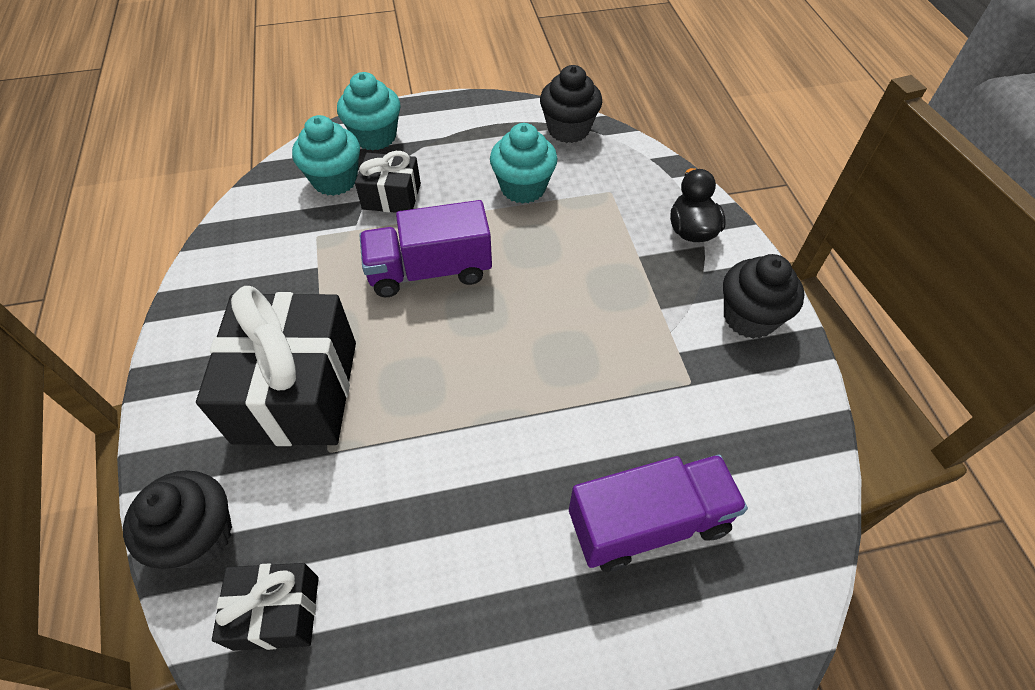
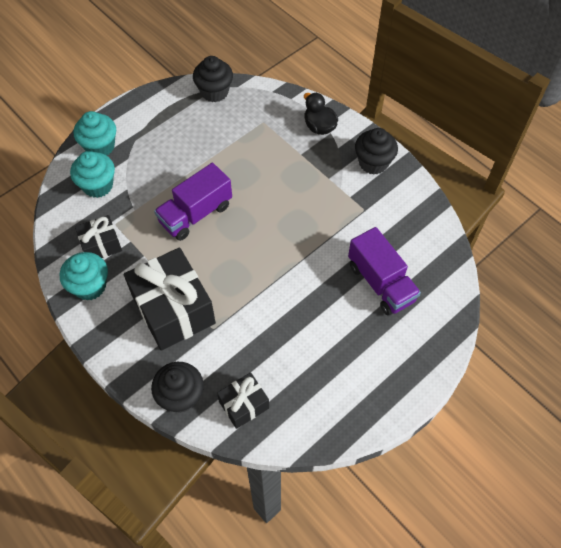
camera: 30 degrees left, 5 degrees up
(391, 196) = (140, 180): black gift -> black gift (101, 245)
(523, 188) = (213, 141): turquoise cupcake -> turquoise cupcake (90, 286)
(648, 523) = (380, 283): purple truck -> purple truck turned 105 degrees clockwise

